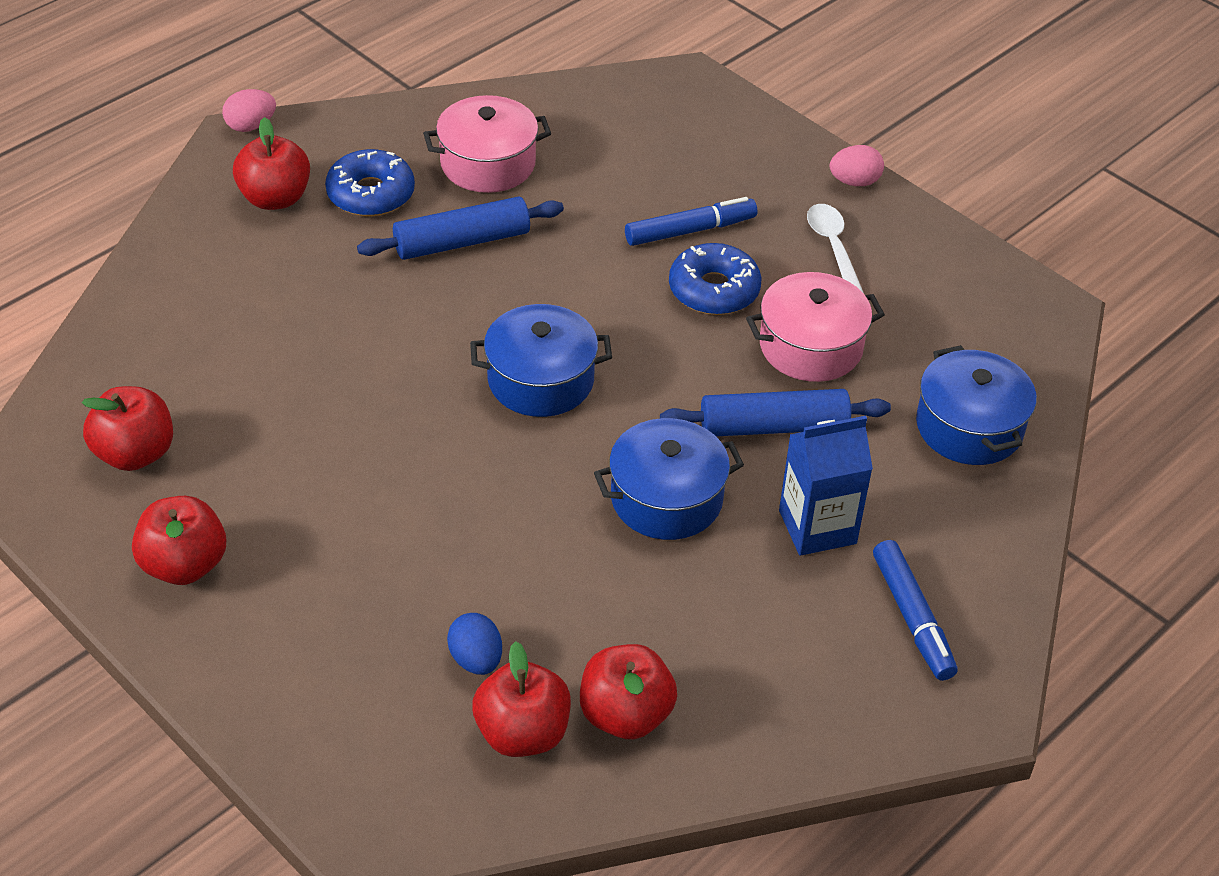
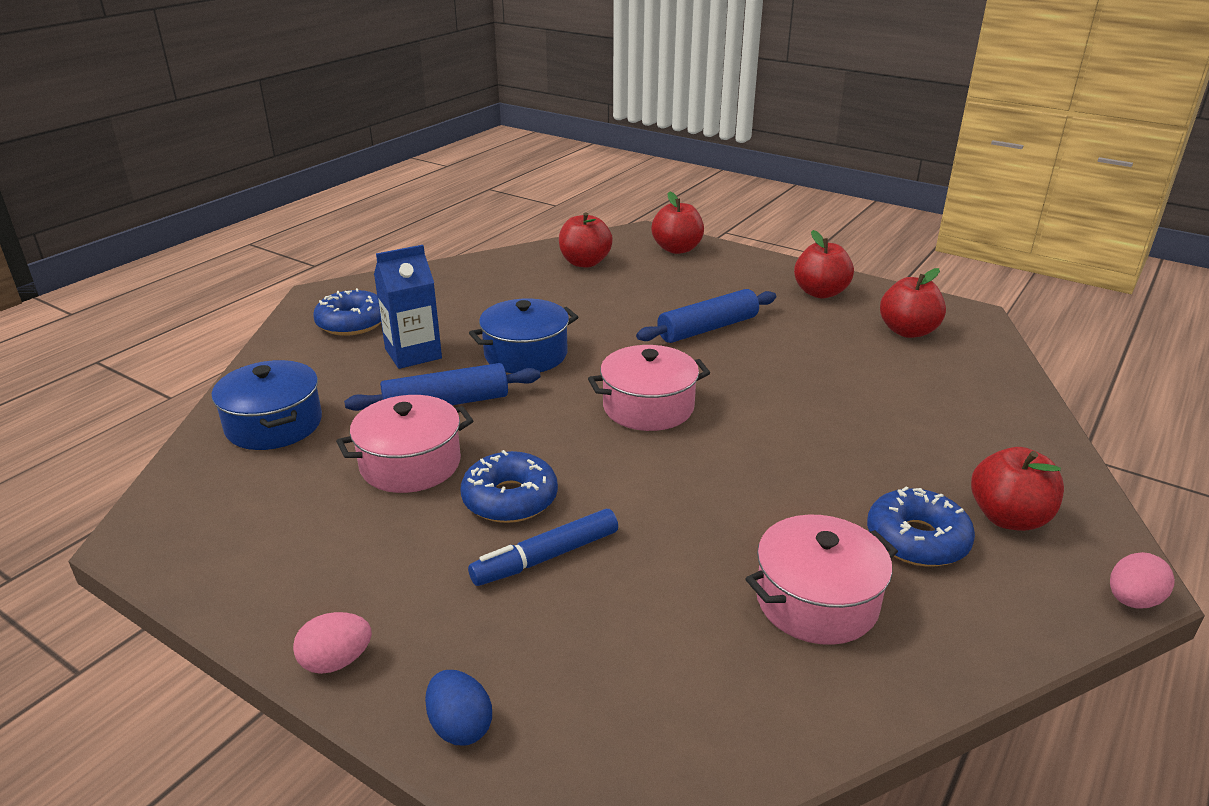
camera: 170 degrees right, 15 degrees down
(462, 242) = (785, 505): blue rolling pin -> blue rolling pin (708, 328)
(476, 659) = (623, 280): blue egg -> blue egg (460, 726)
(540, 380) = (648, 407): blue pot -> pink pot
(625, 715) = (530, 273): red apple -> red apple (677, 249)
(833, 248) = (377, 564): white spoon -> none
(912, 617) = (352, 323): blue marker -> blue donut

